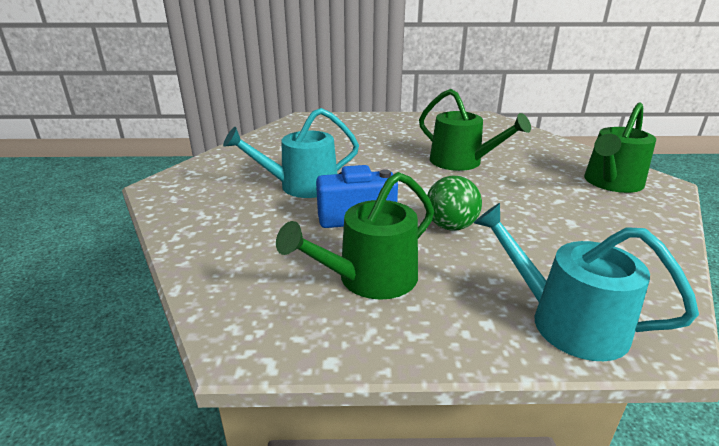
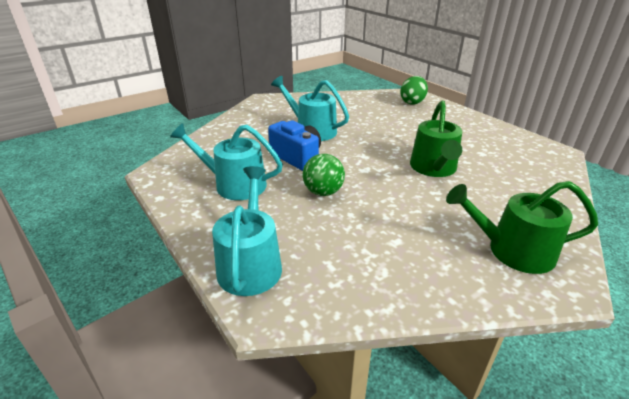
camera: 55 degrees right, 5 degrees up
(323, 124) = (412, 102): none -> green egg
(370, 279) = (234, 184): green watering can -> turquoise watering can

